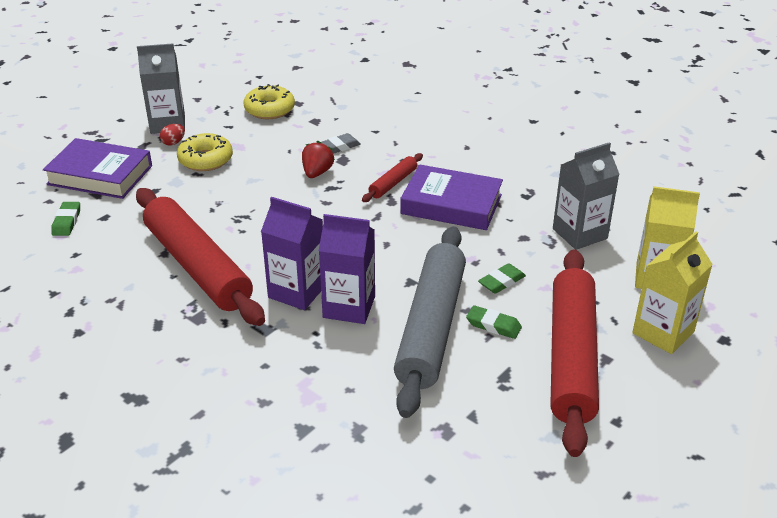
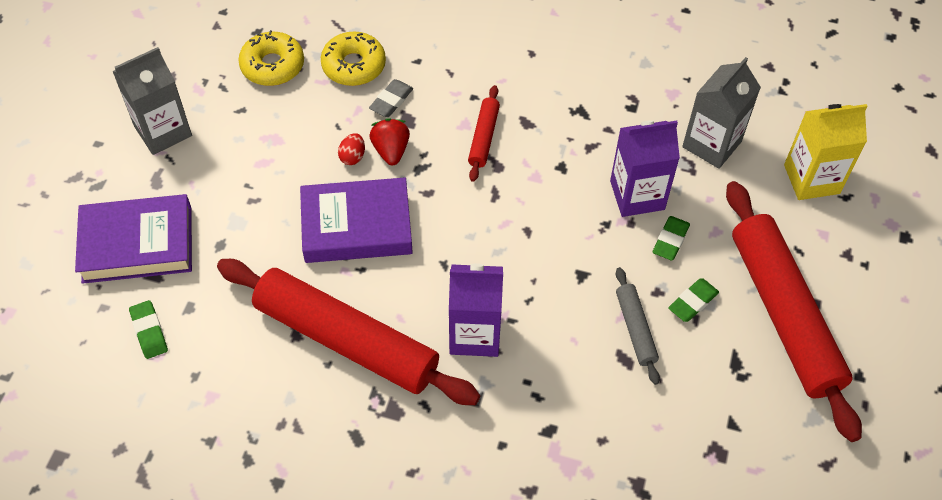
camera: 25 degrees left, 20 degrees up
(173, 143) = (191, 160): red egg -> red egg (352, 157)
(205, 160) = (249, 175): yellow donut -> yellow donut (354, 65)
(349, 307) = (540, 334): purple carton -> purple carton (637, 195)
(431, 327) = (635, 329): grey rolling pin -> grey rolling pin, size x0.44
(451, 204) = (562, 147): purple book -> purple book (356, 226)
(493, 325) = (693, 302): green eraser -> green eraser turned 45 degrees counterclockwise
(663, 332) = (849, 249): yellow carton -> none

